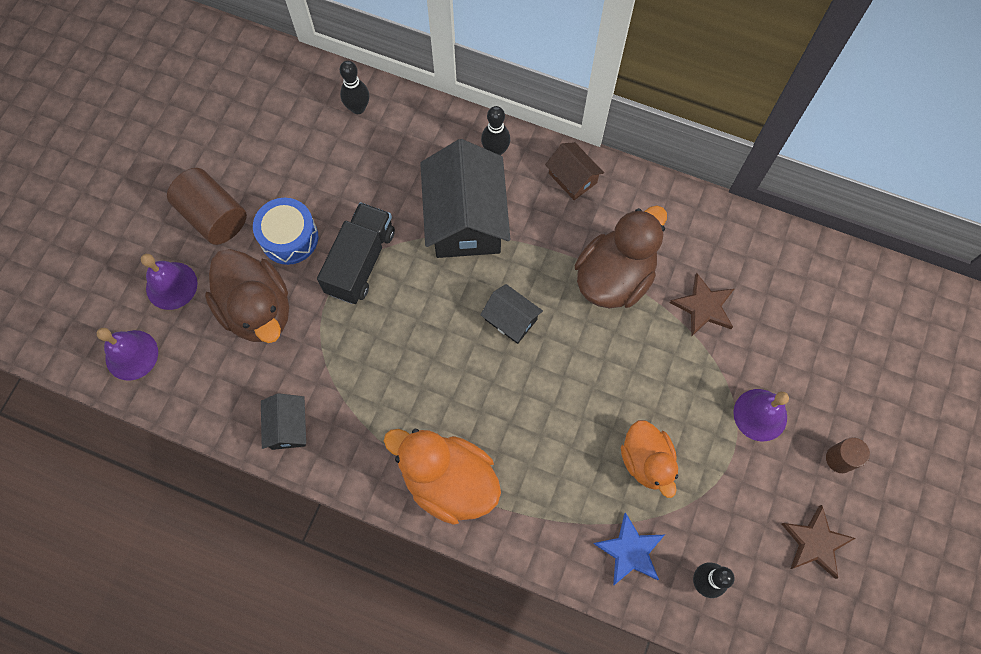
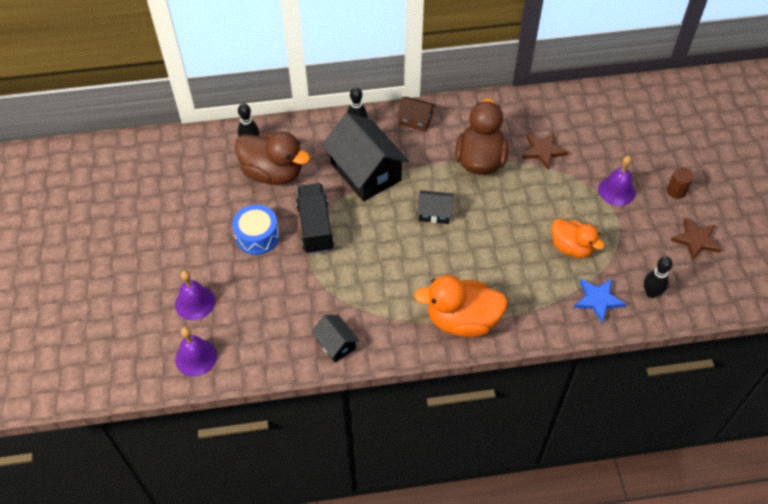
camera: 30 degrees left, 15 degrees down
(214, 216) = (195, 248): brown cylinder -> none
(258, 310) = (266, 287): brown duck -> brown duck (273, 173)

